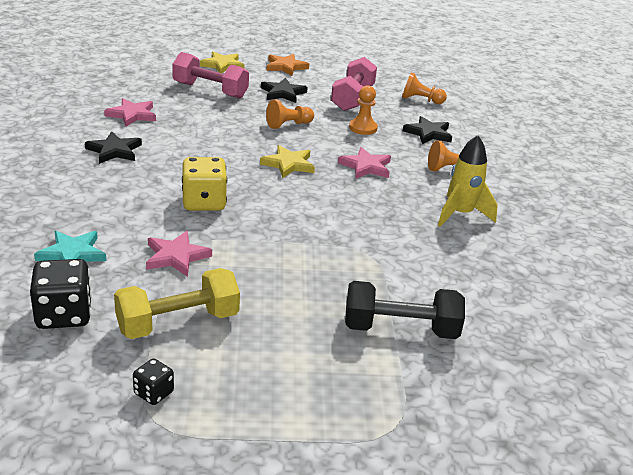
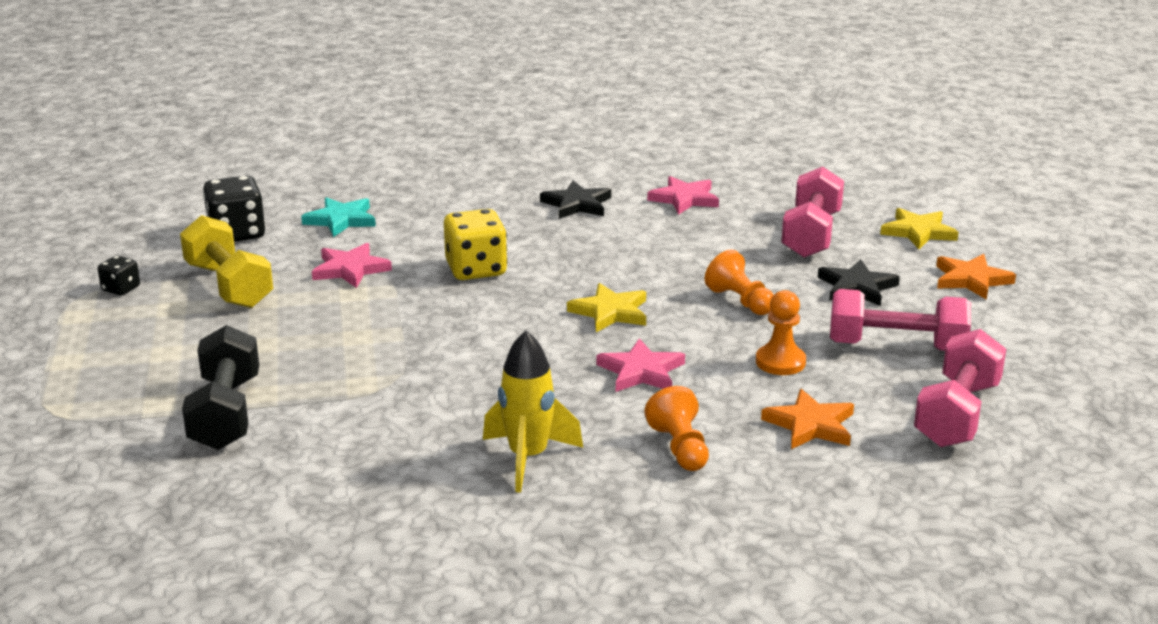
camera: 85 degrees right, 5 degrees down
(420, 100) = (957, 414): orange pawn -> pink dumbbell
(428, 133) = (810, 425): black star -> orange star

